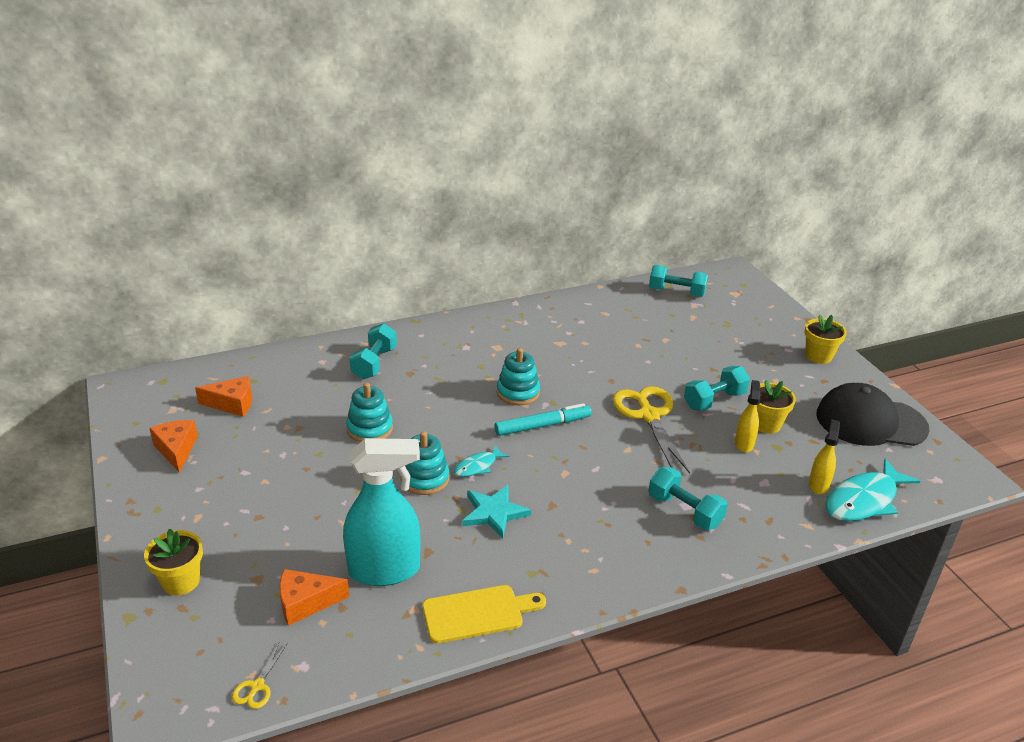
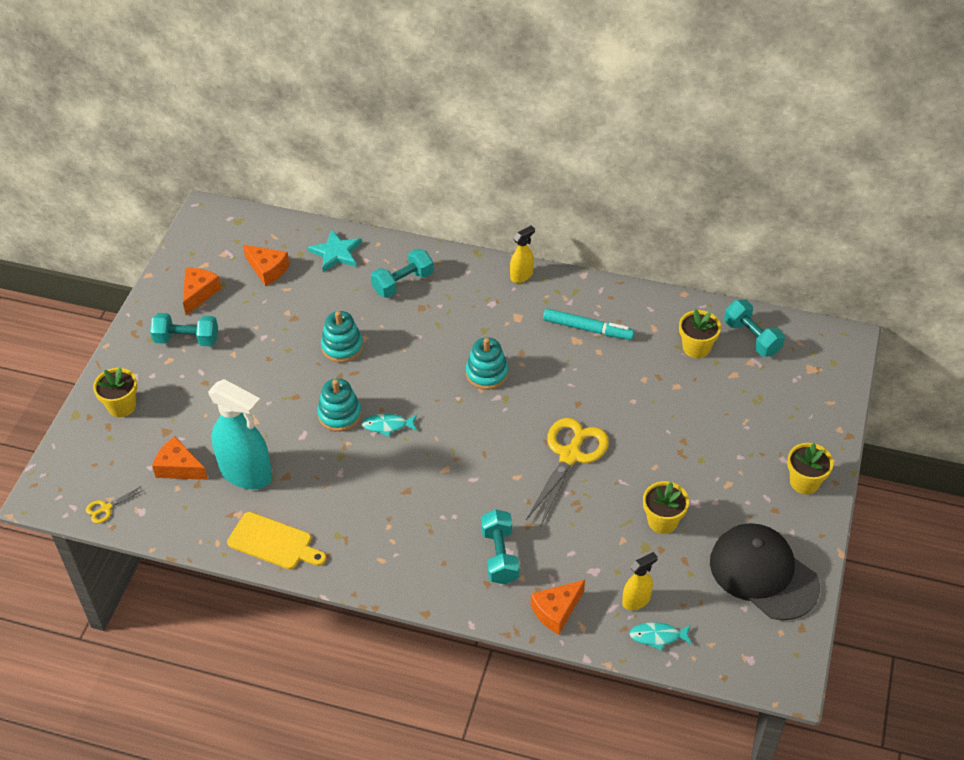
camera: 40 degrees right, 15 degrees up
(494, 513) = (360, 472): turquoise star -> turquoise star (336, 253)
(542, 425) = (473, 416): turquoise marker -> turquoise marker (588, 329)
(649, 312) = (696, 348): none -> yellow flower pot
(714, 400) = (645, 472): turquoise dumbbell -> turquoise dumbbell (186, 339)
(744, 443) = (620, 527): yellow spray bottle -> yellow spray bottle (521, 275)
(775, 525) = (556, 611): none -> orange cheese
(864, 500) = (658, 636): turquoise fish -> turquoise fish, size x0.53

